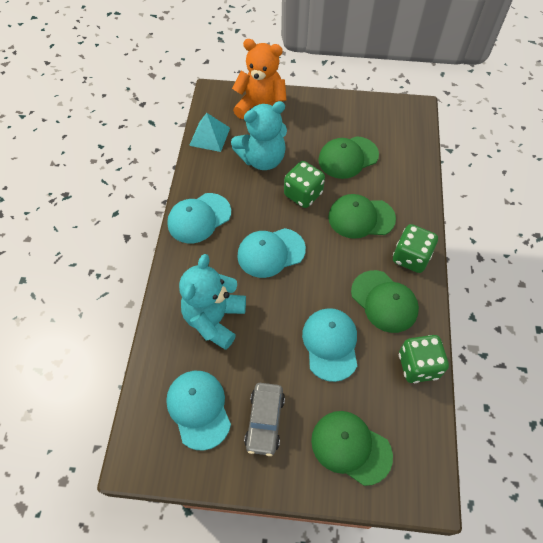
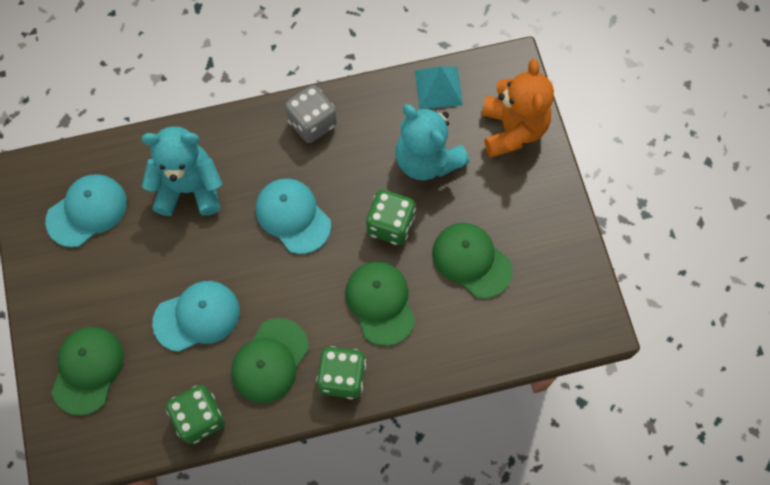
camera: 70 degrees right, 10 degrees up
(199, 218) = (312, 123): turquoise cap -> grey dice
(265, 421) = (92, 277): grey car -> none

